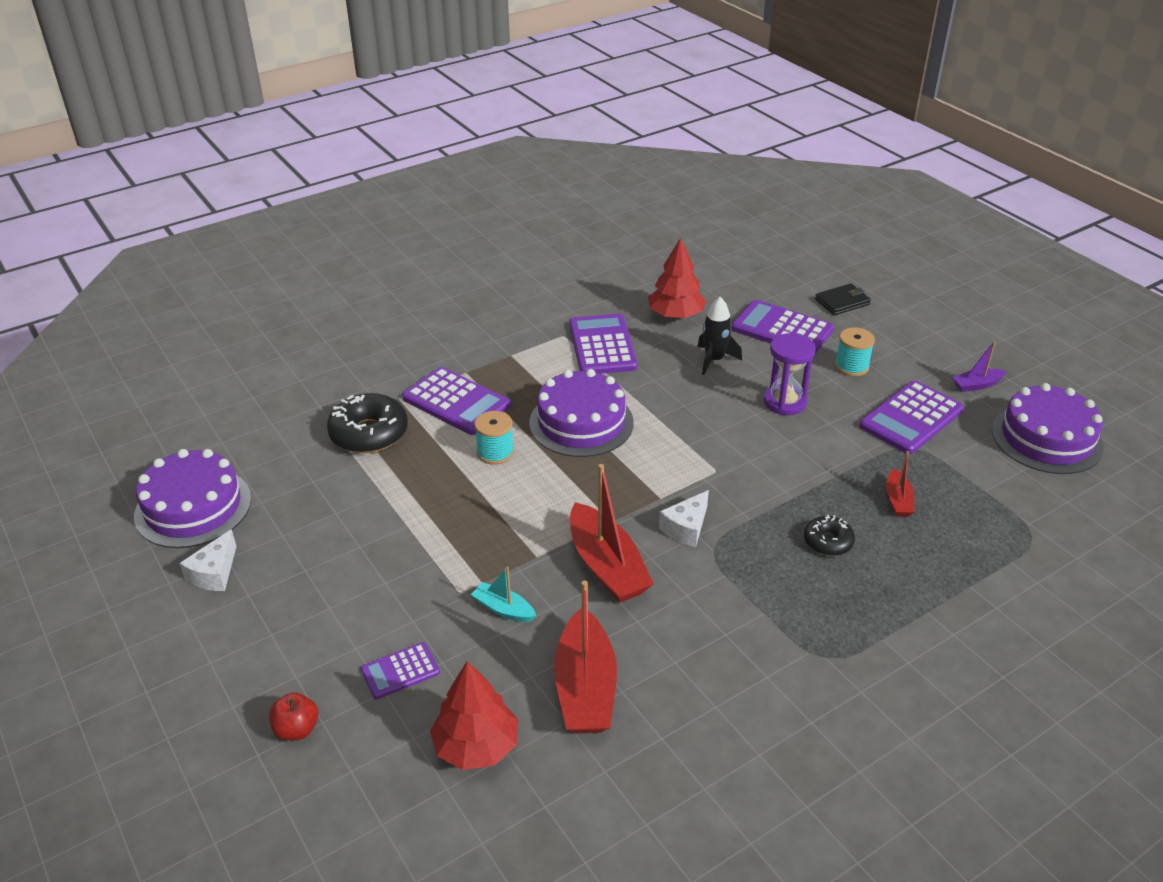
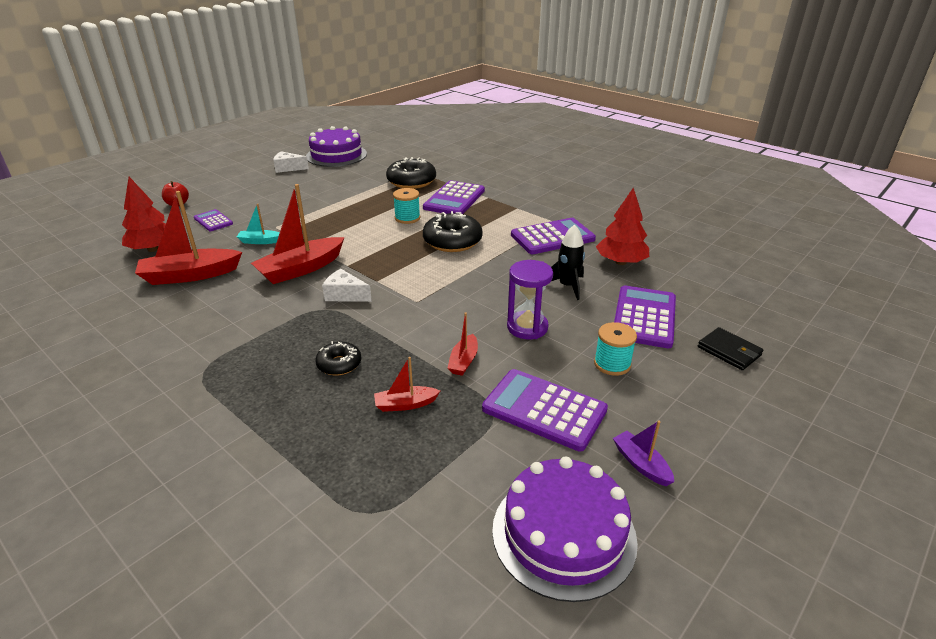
camera: 75 degrees right, 5 degrees down
(504, 609) = (260, 241): turquoise boat -> turquoise boat turned 105 degrees counterclockwise
(581, 422) = (452, 241): purple cake -> black donut
(835, 453) = (463, 361): none -> red boat

